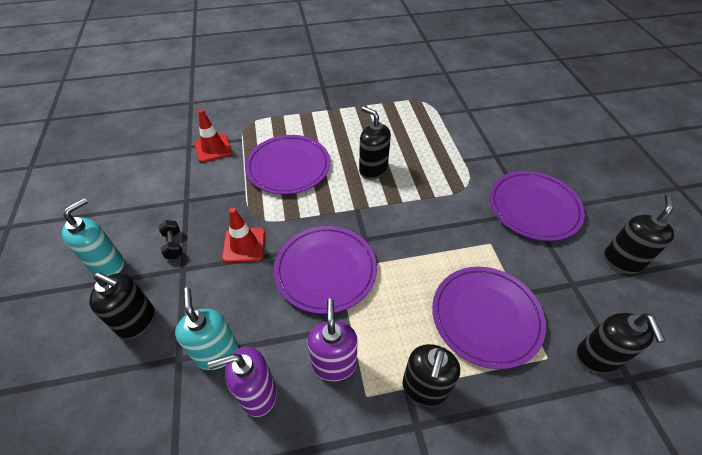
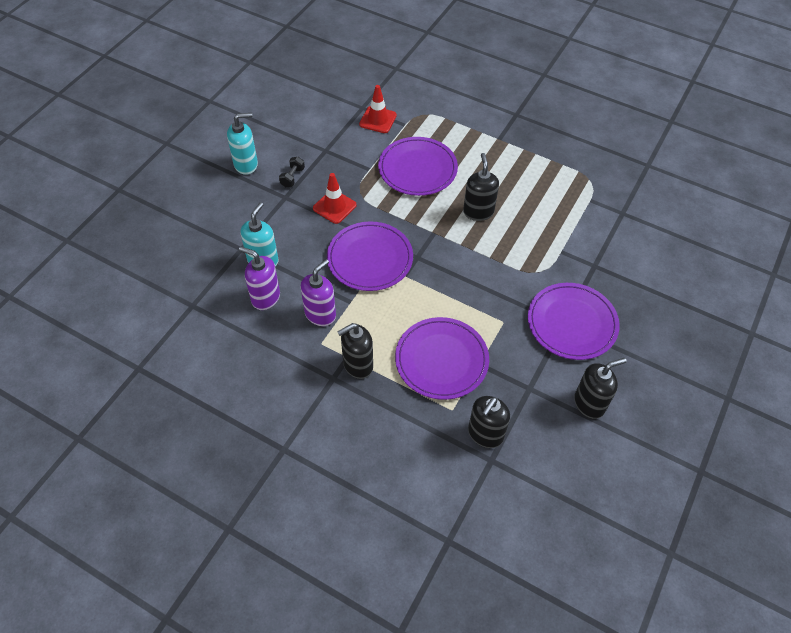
camera: 40 degrees right, 5 degrees up
(137, 321) = (236, 212): black soap dispenser -> none

